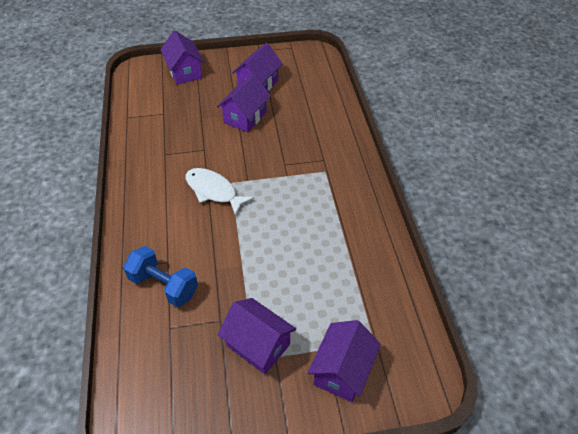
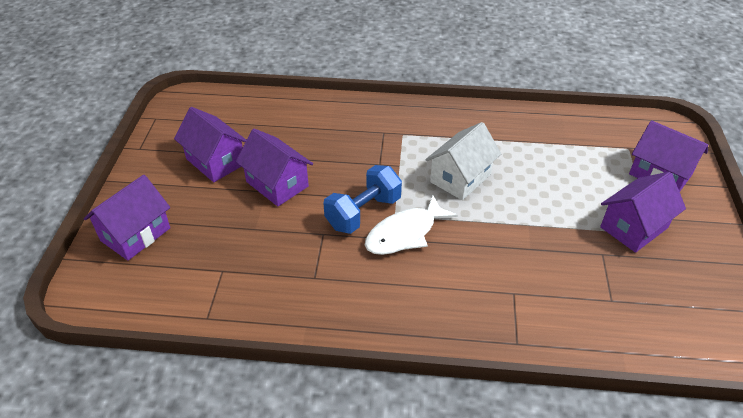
camera: 75 degrees left, 5 degrees down
(164, 285) = (551, 300): blue dumbbell -> blue dumbbell (363, 213)
(184, 72) = (135, 234): purple house -> purple house turned 45 degrees counterclockwise
(284, 215) = (460, 178): none -> white house

